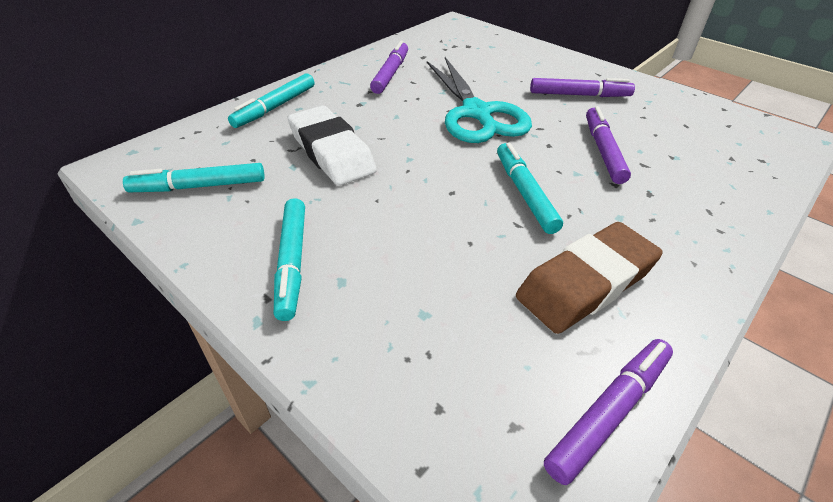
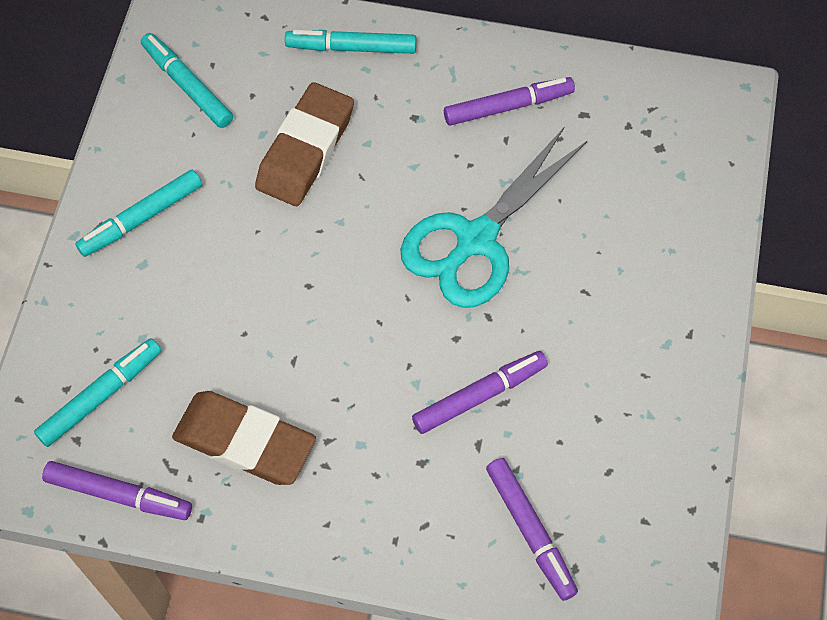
camera: 60 degrees right, 20 degrees up
(331, 152) = (306, 150): white eraser -> brown eraser
(524, 193) = (346, 348): turquoise marker -> turquoise marker (101, 395)
(579, 95) = (605, 330): purple marker -> purple marker (530, 531)

